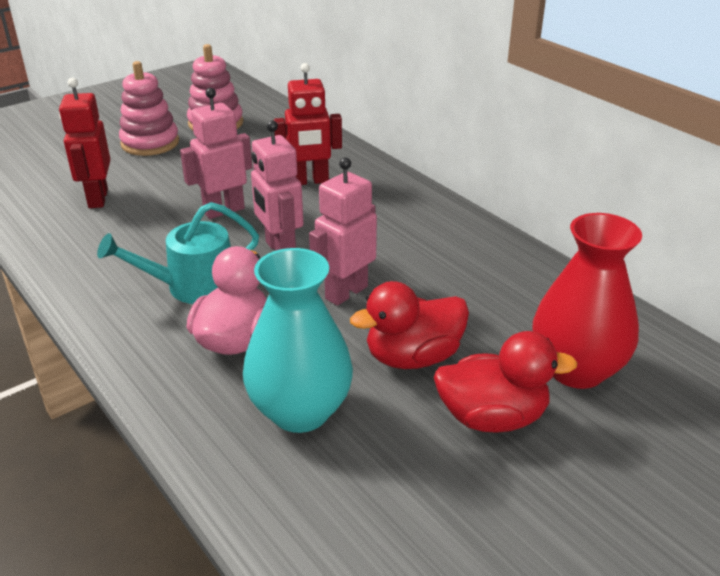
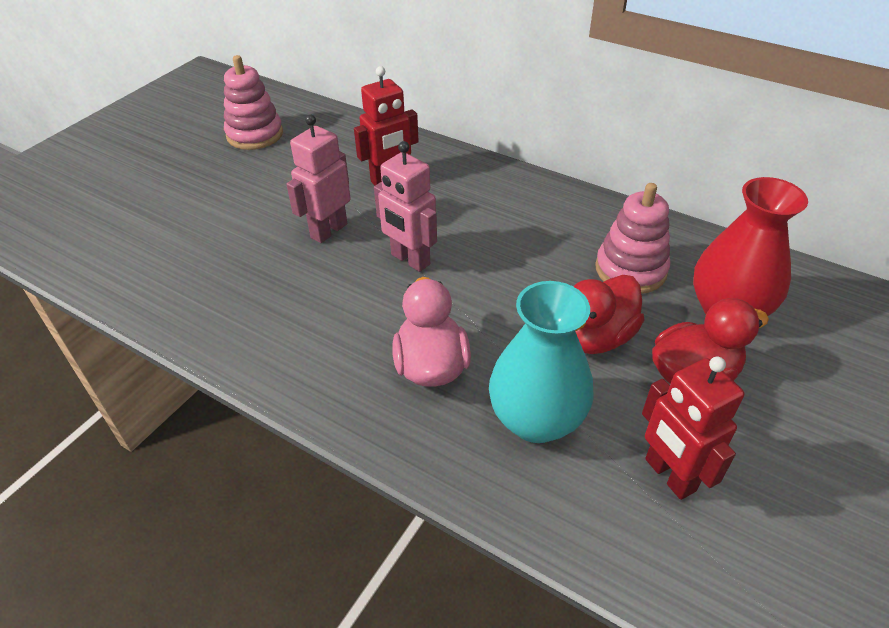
camera: 20 degrees left, 10 degrees up
(97, 198) = (190, 247): red robot -> red robot (669, 475)
(150, 143) = (202, 171): pink stacking toy -> pink stacking toy (630, 270)
(193, 286) = (354, 320): turquoise watering can -> none
(346, 292) = (498, 288): pink robot -> none

